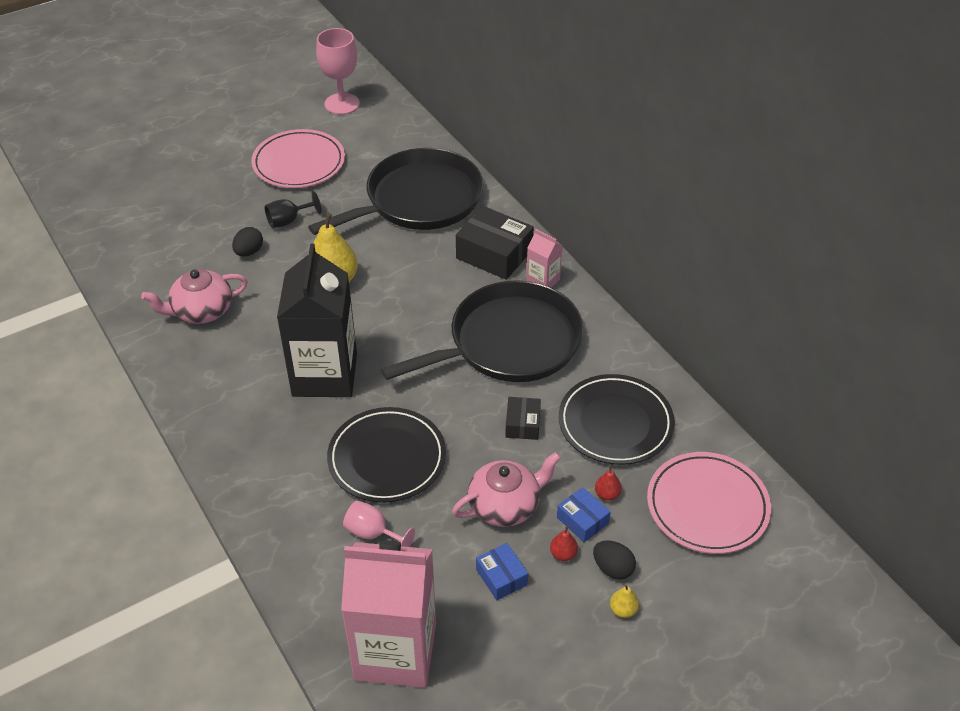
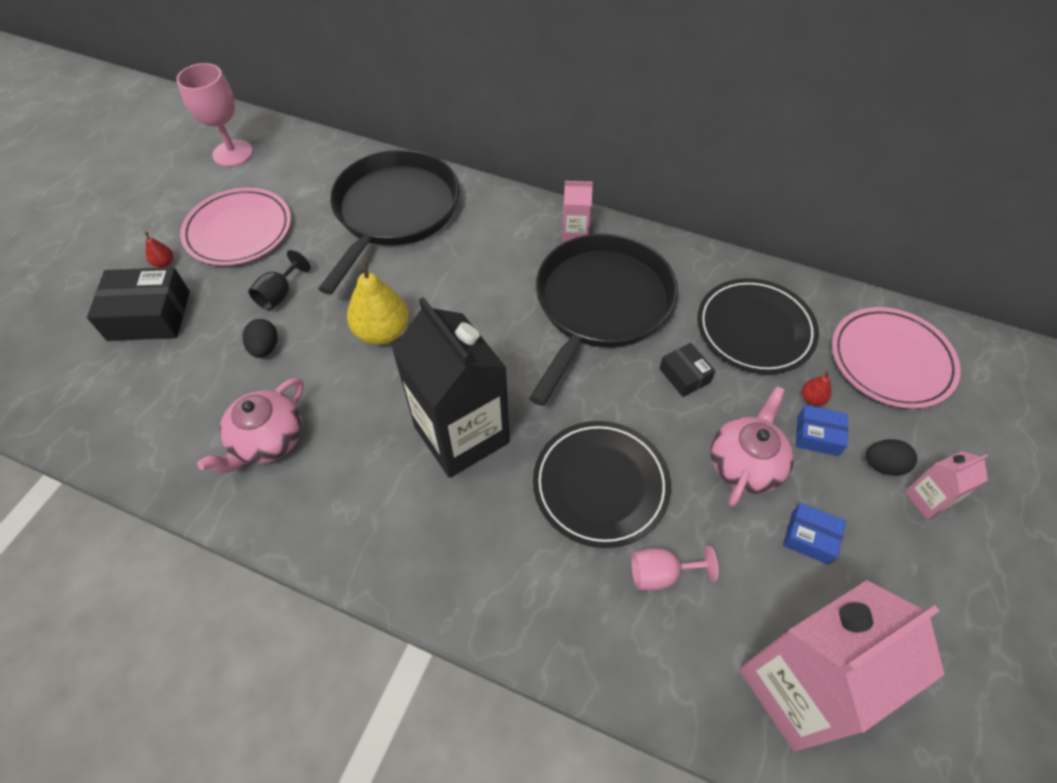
camera: 35 degrees left, 10 degrees up
(494, 254) = (510, 229): black box -> black box (149, 315)
(563, 554) = (834, 479): red pear -> red pear (164, 263)
(623, 610) = (927, 499): yellow pear -> pink carton

